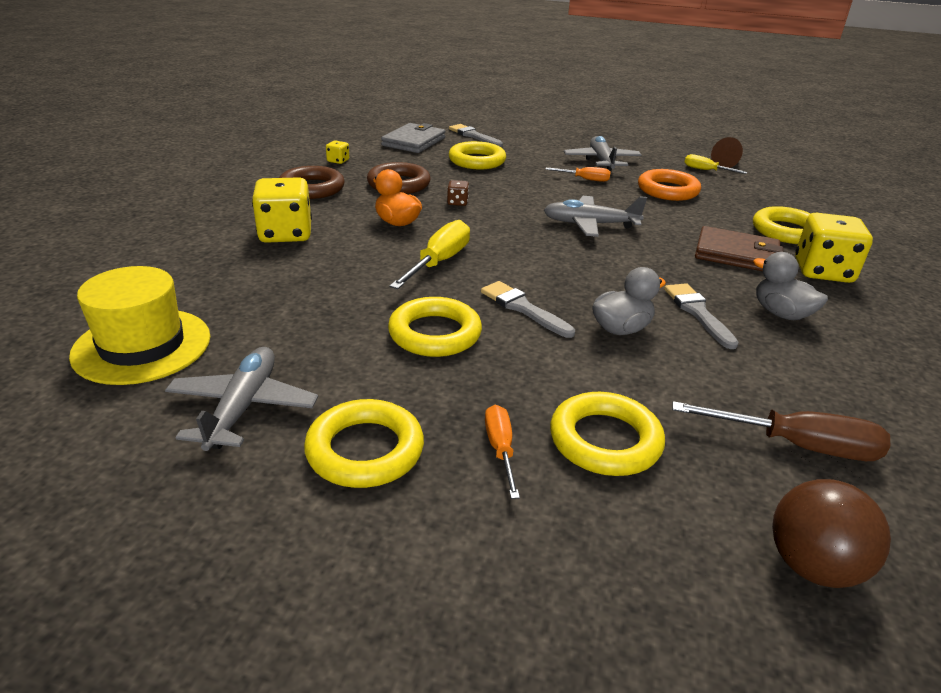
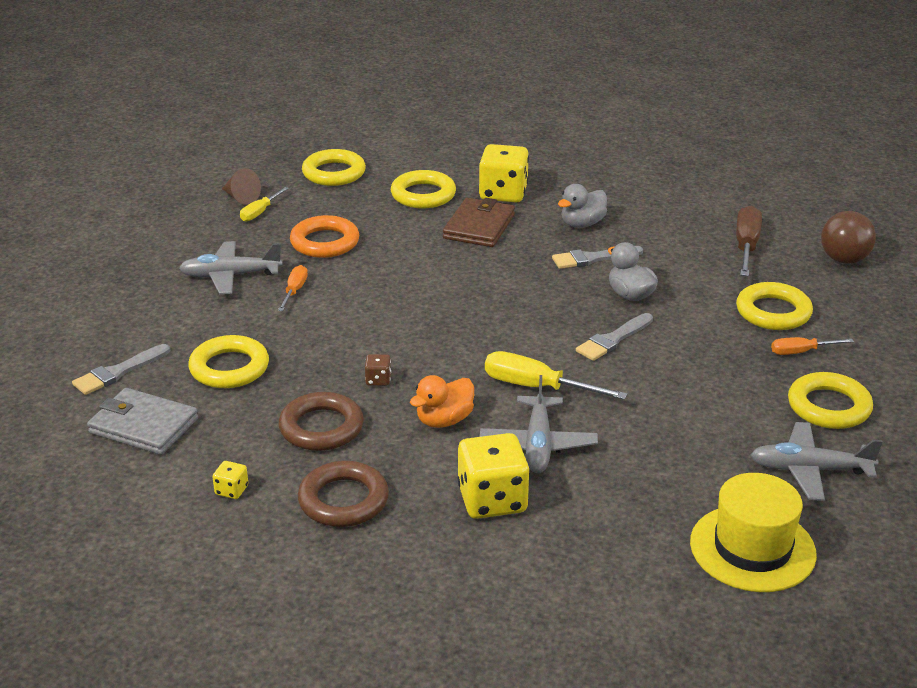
camera: 90 degrees left, 0 degrees up
(435, 333) = (670, 384): yellow ring -> yellow ring (334, 173)
(590, 224) = (426, 296): grey plane -> grey plane (538, 444)

